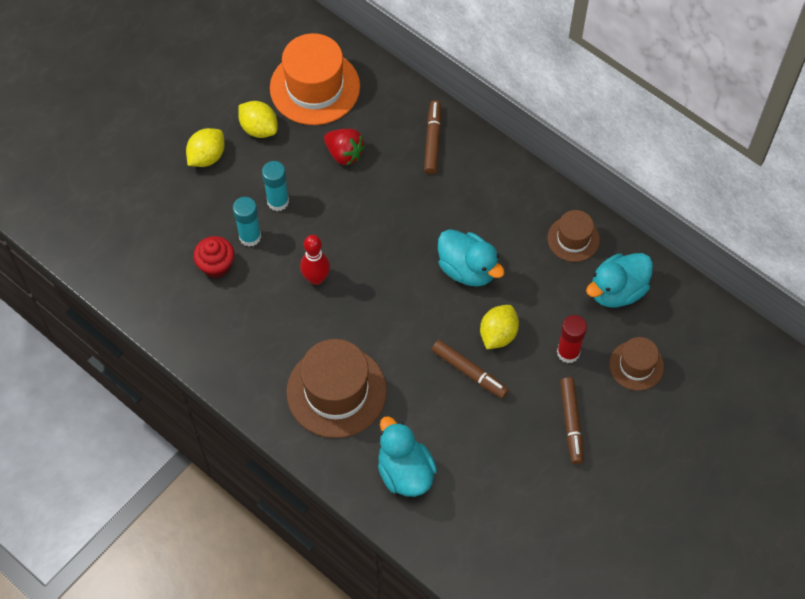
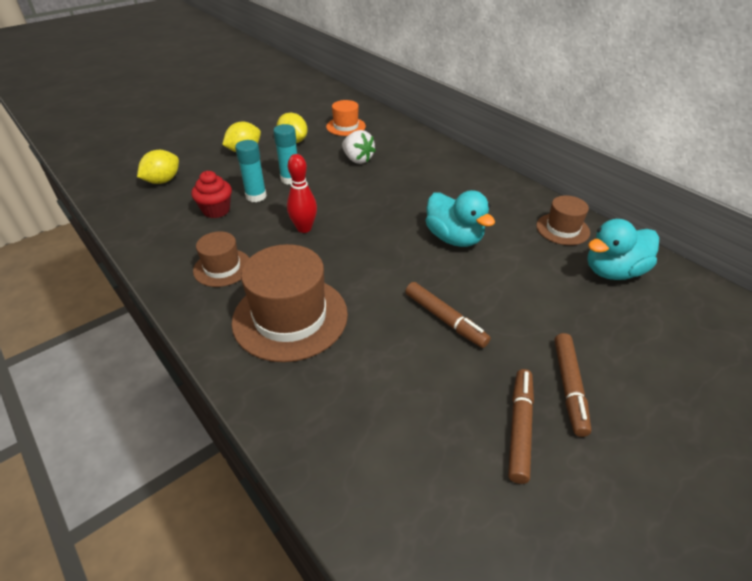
camera: 10 degrees right, 20 degrees down
(315, 87) = (346, 126): orange hat -> orange hat, size x0.55
(344, 154) = (357, 159): red strawberry -> white strawberry
(405, 472) = (345, 411): turquoise duck -> none
(432, 140) = (434, 160): brown marker -> brown marker (519, 428)
(498, 334) = (481, 291): yellow lemon -> yellow lemon (163, 181)
(568, 352) = (561, 316): red glue stick -> none
(636, 365) = (646, 339): brown hat -> brown hat (222, 267)

